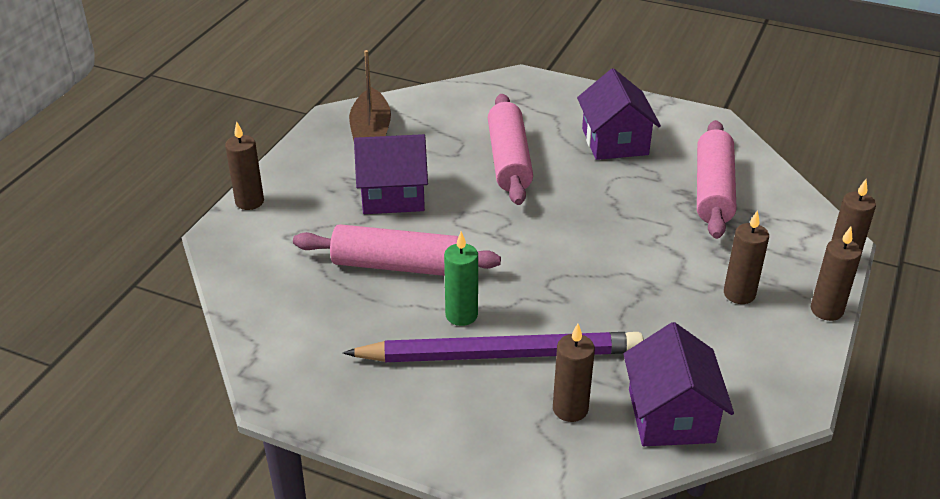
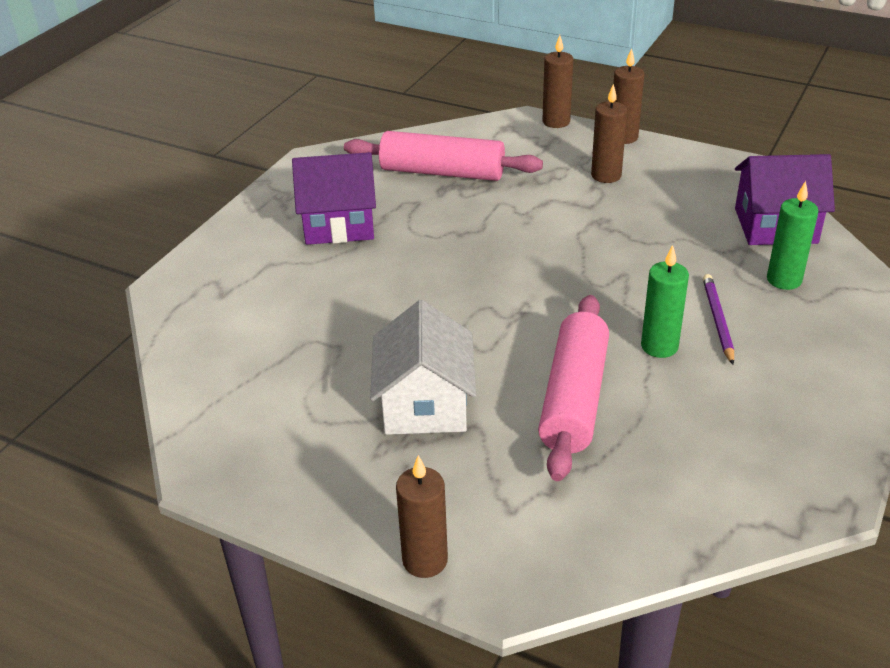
camera: 85 degrees left, 0 degrees up
(371, 133) = (264, 429): brown boat -> none
(392, 195) = (425, 404): purple house -> white house
(500, 355) = (718, 320): purple pencil -> purple pencil, size x0.44
(508, 160) = (361, 303): pink rolling pin -> none
(570, 409) = (784, 280): brown candle -> green candle

